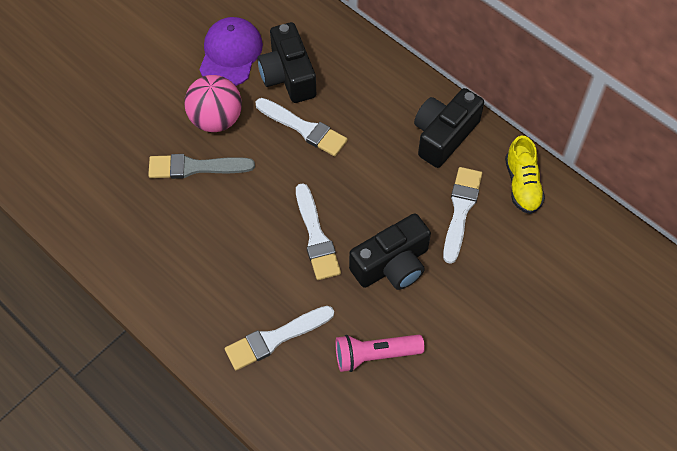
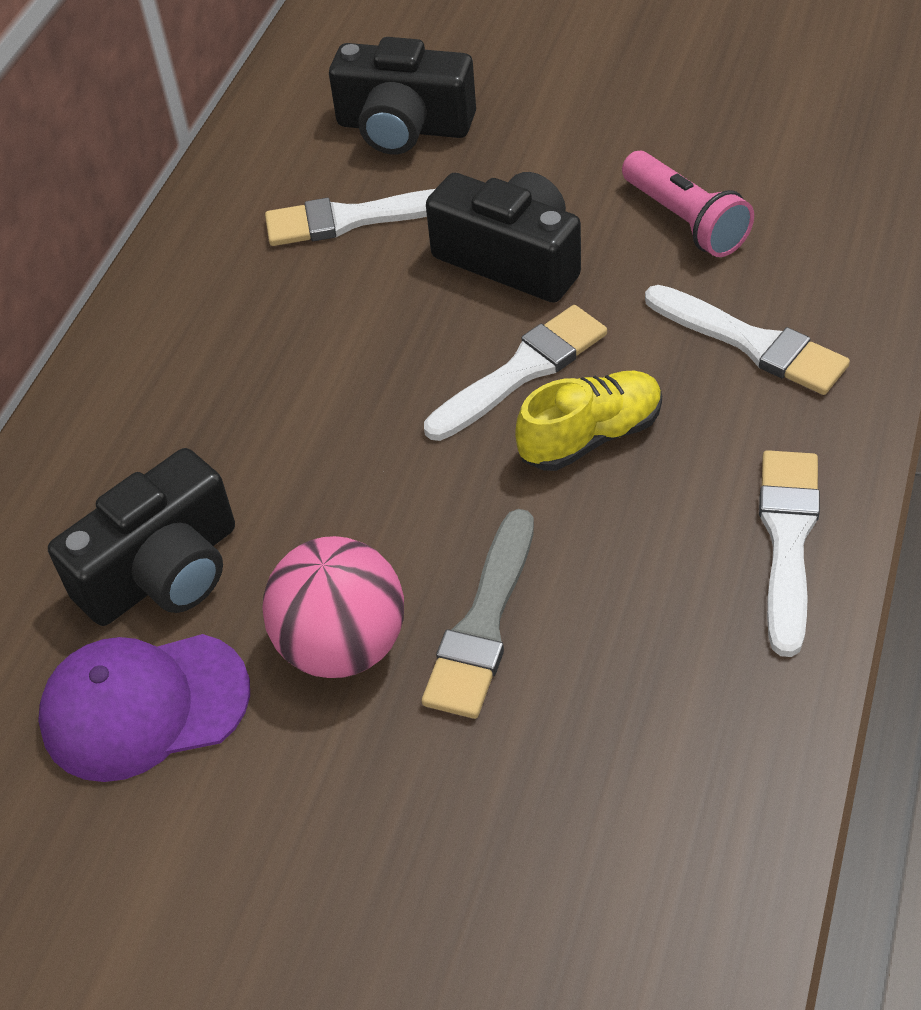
camera: 110 degrees left, 10 degrees down
(195, 167) = (483, 622): grey brush -> grey brush turned 45 degrees clockwise
(303, 128) = (290, 488): white brush -> white brush (787, 541)
(444, 135) = (206, 289): black camera -> black camera (404, 127)
(522, 185) = (262, 169): yellow shoe -> yellow shoe (590, 437)

